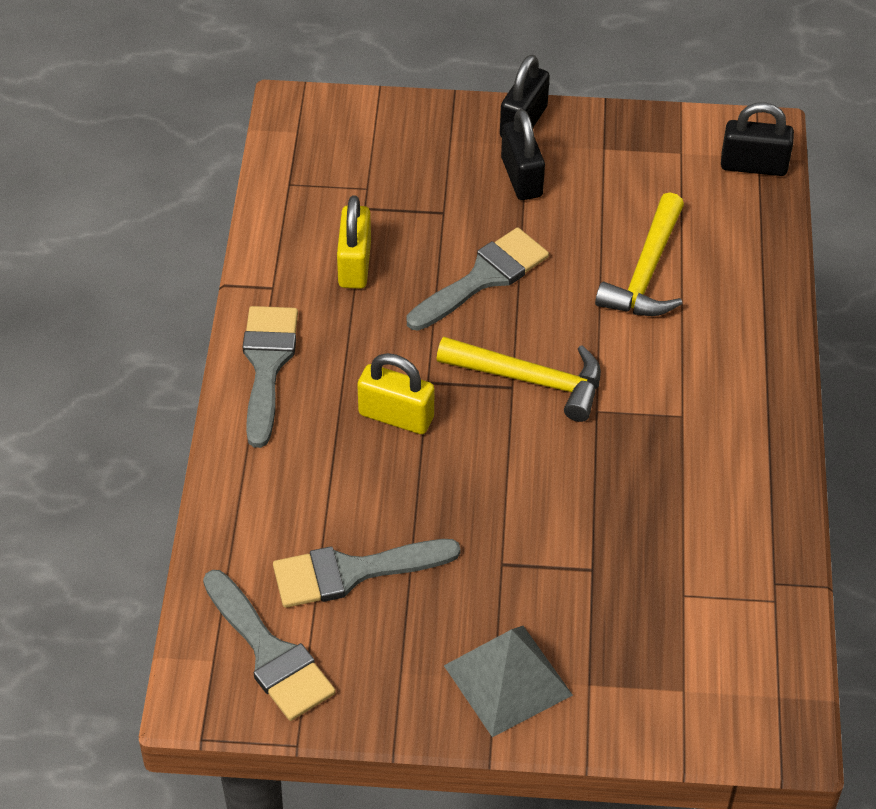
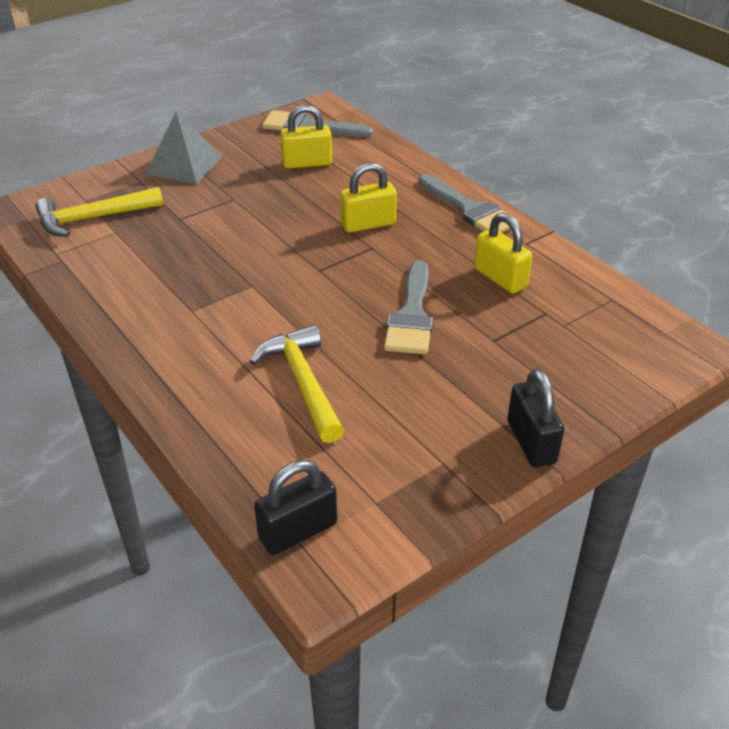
camera: 140 degrees right, 10 degrees down
(352, 572) = (307, 163): grey brush -> yellow padlock
(521, 177) = (474, 396): black padlock -> none
(531, 380) = (311, 278): yellow hammer -> yellow hammer (93, 218)

